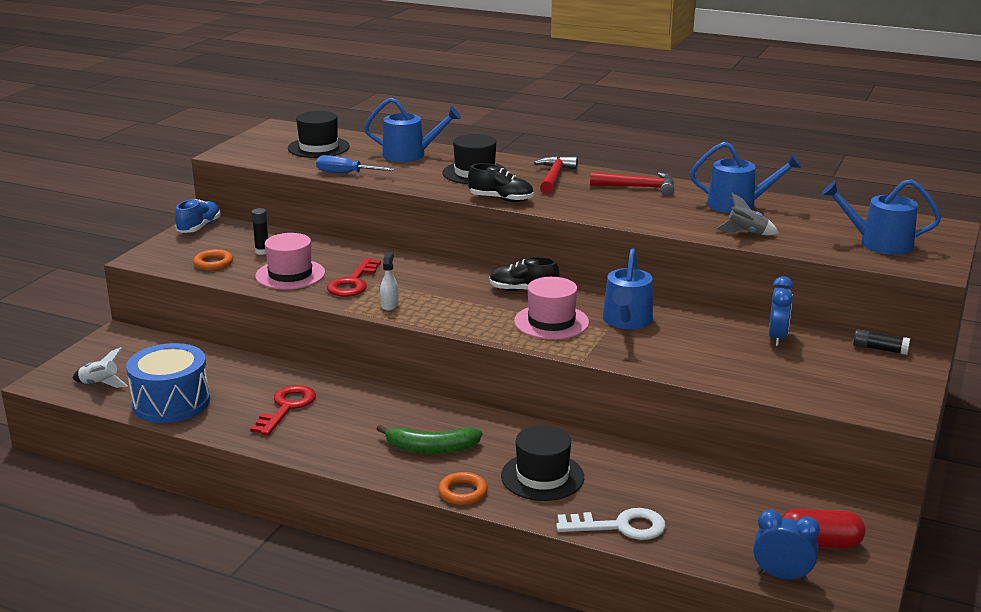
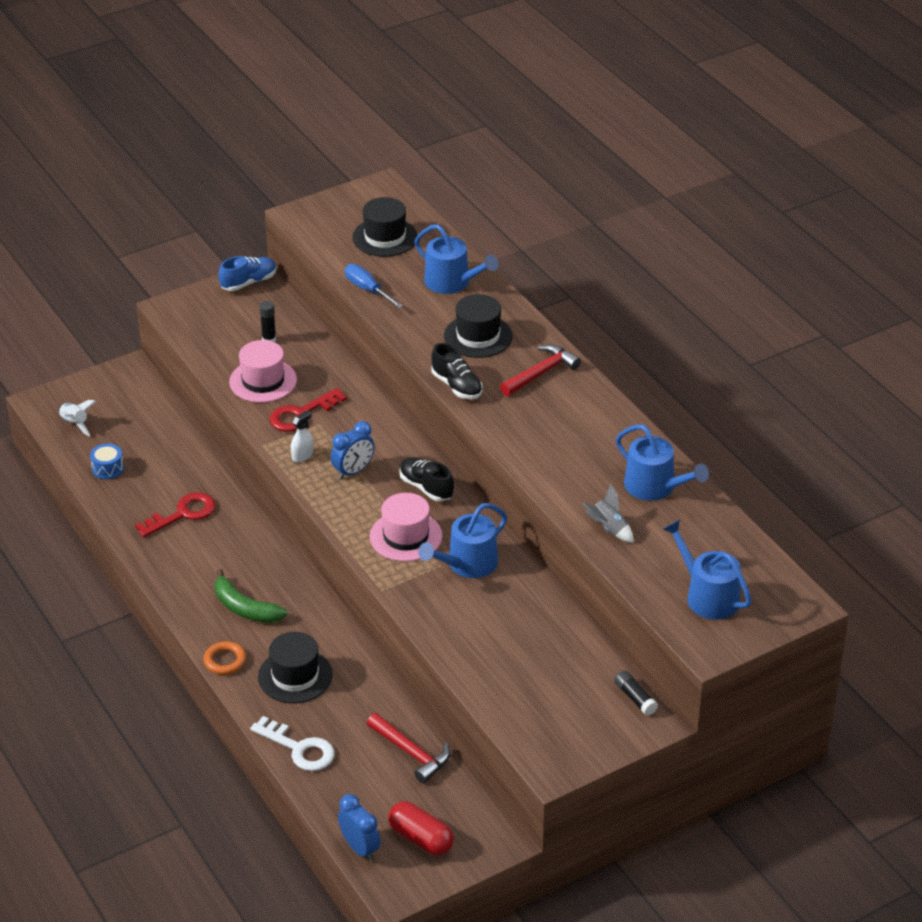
camera: 35 degrees right, 15 degrees up
(171, 403) = (107, 468): blue drum -> blue drum, size x0.47
(213, 263) = (218, 339): orange ring -> none
(638, 187) = (598, 422): red hammer -> red hammer (411, 752)
(777, 338) = (566, 644): blue clock -> blue clock (353, 471)

